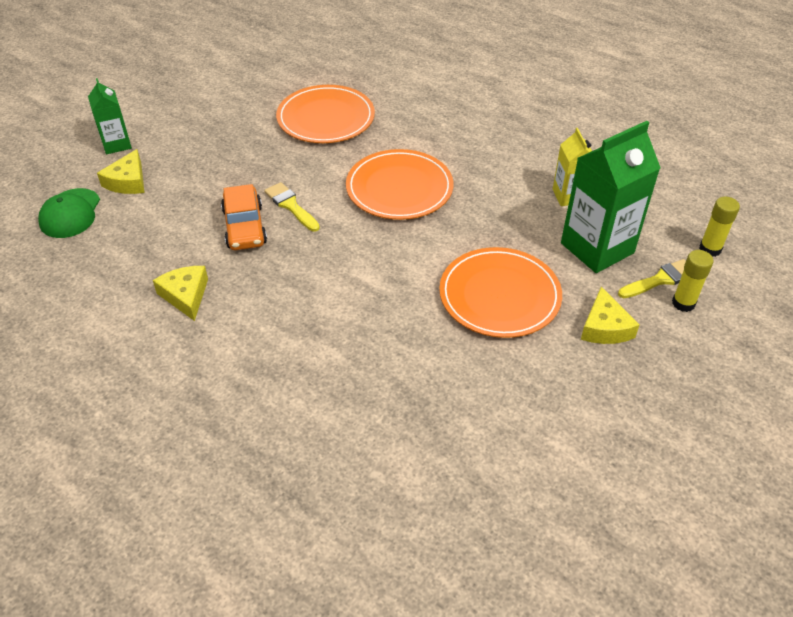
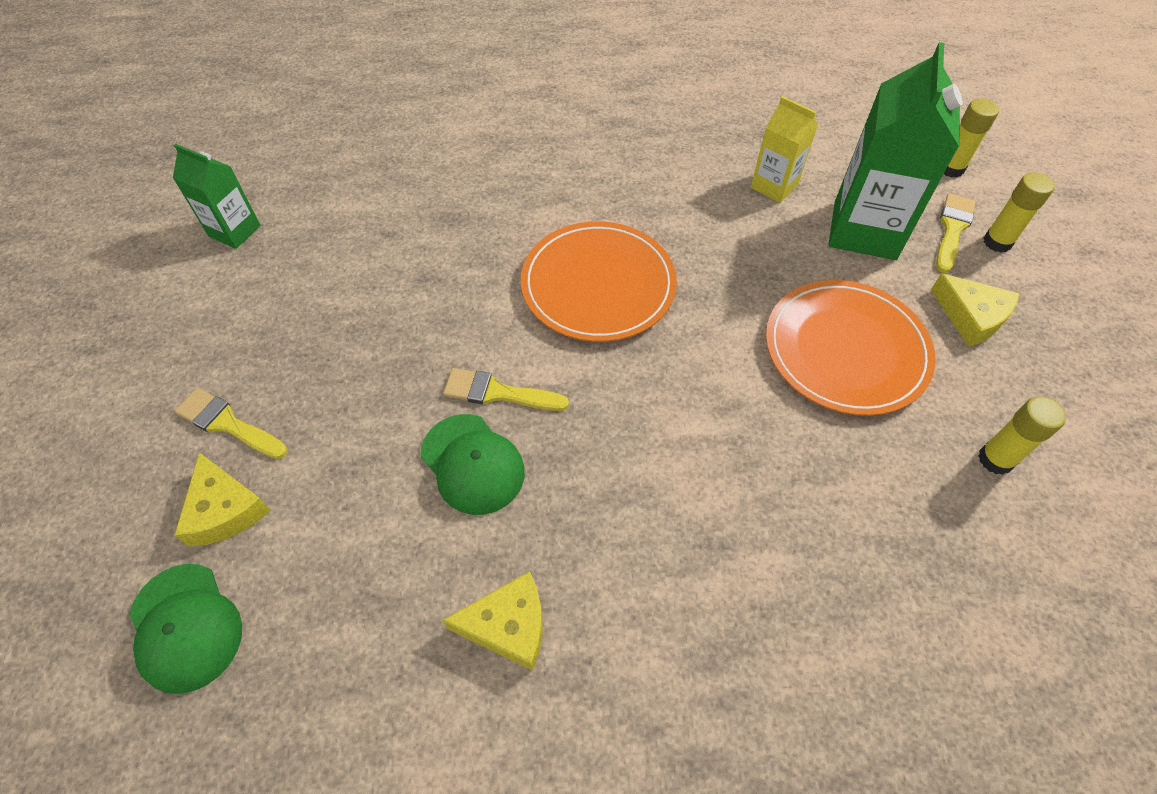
camera: 40 degrees left, 10 degrees up
(117, 144) = (140, 461): green carton -> green carton (234, 231)
(164, 150) = (227, 423): none -> yellow brush
(185, 295) = (508, 626): yellow cheese -> yellow cheese turned 150 degrees clockwise
(244, 227) = (472, 464): orange car -> green cap
(326, 118) = (407, 243): orange plate -> none
(517, 396) = (995, 459): none -> yellow glue stick

